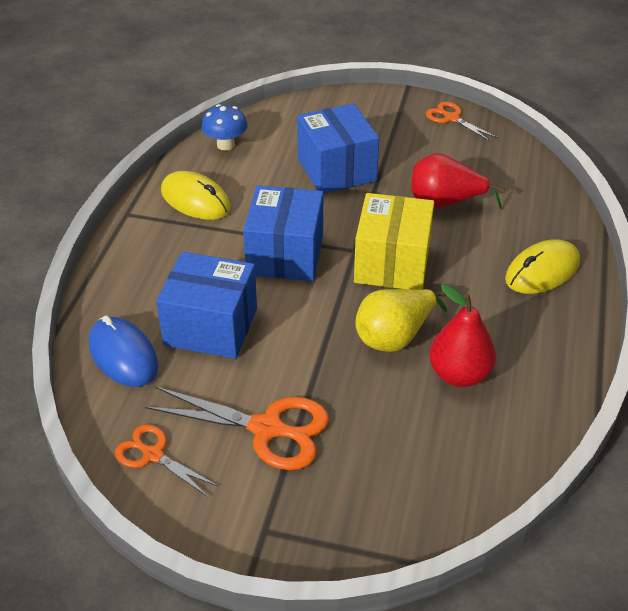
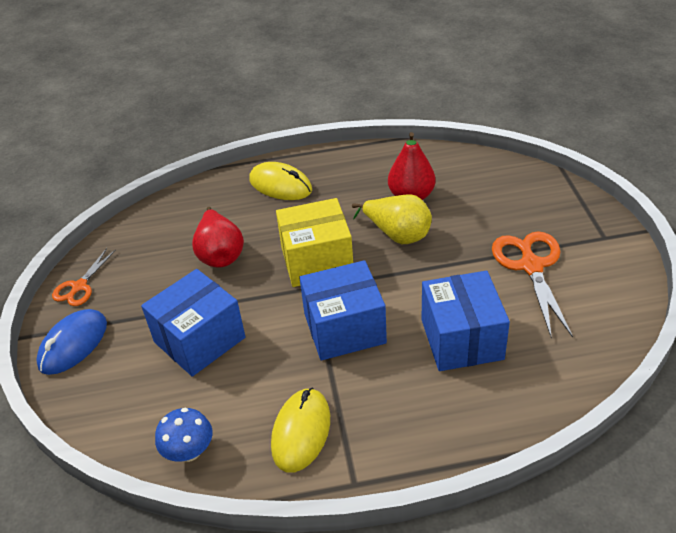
camera: 110 degrees left, 0 degrees up
(123, 355) = (534, 381): blue mouse -> blue mouse (73, 344)
(153, 455) = (604, 314): orange scissors -> none

